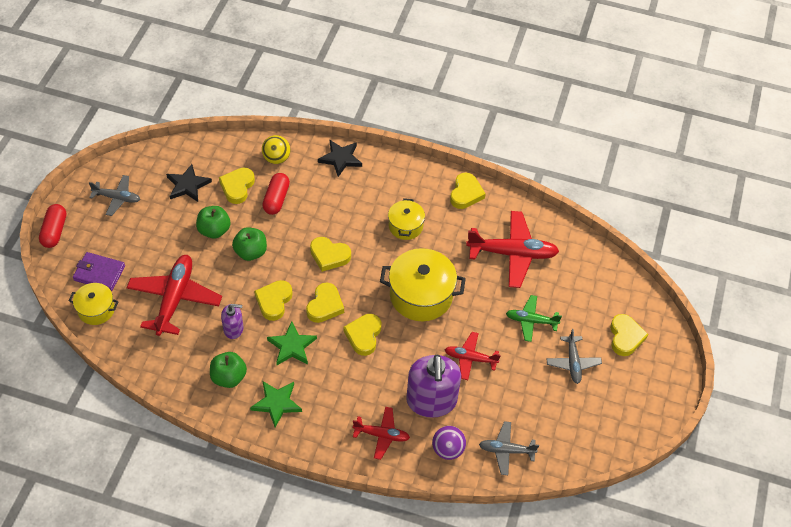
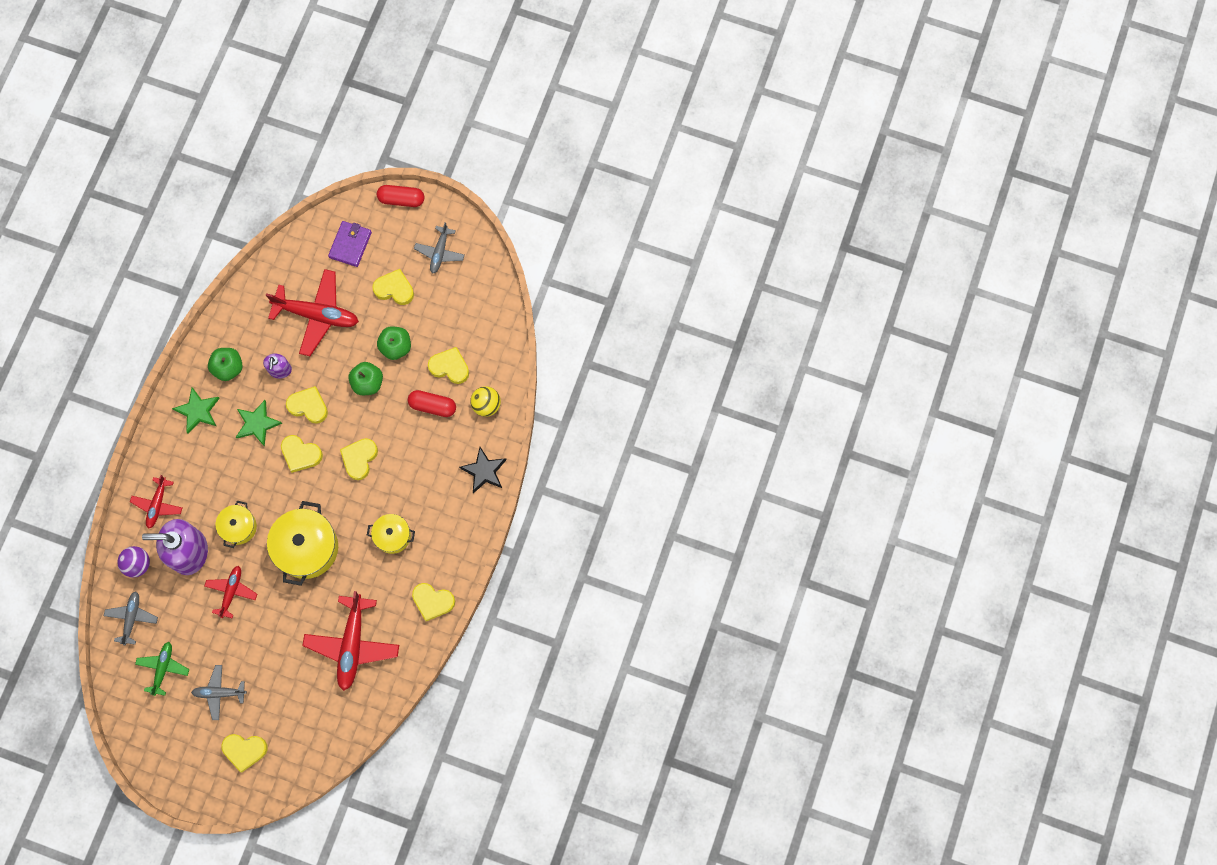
camera: 95 degrees right, 20 degrees up
(96, 310) = (309, 246): yellow pot -> yellow pot (239, 527)
(188, 185) = (454, 318): black star -> none
(363, 336) = (264, 490): yellow heart -> yellow heart (394, 289)
(531, 321) = (270, 656): green plane -> green plane (163, 668)

